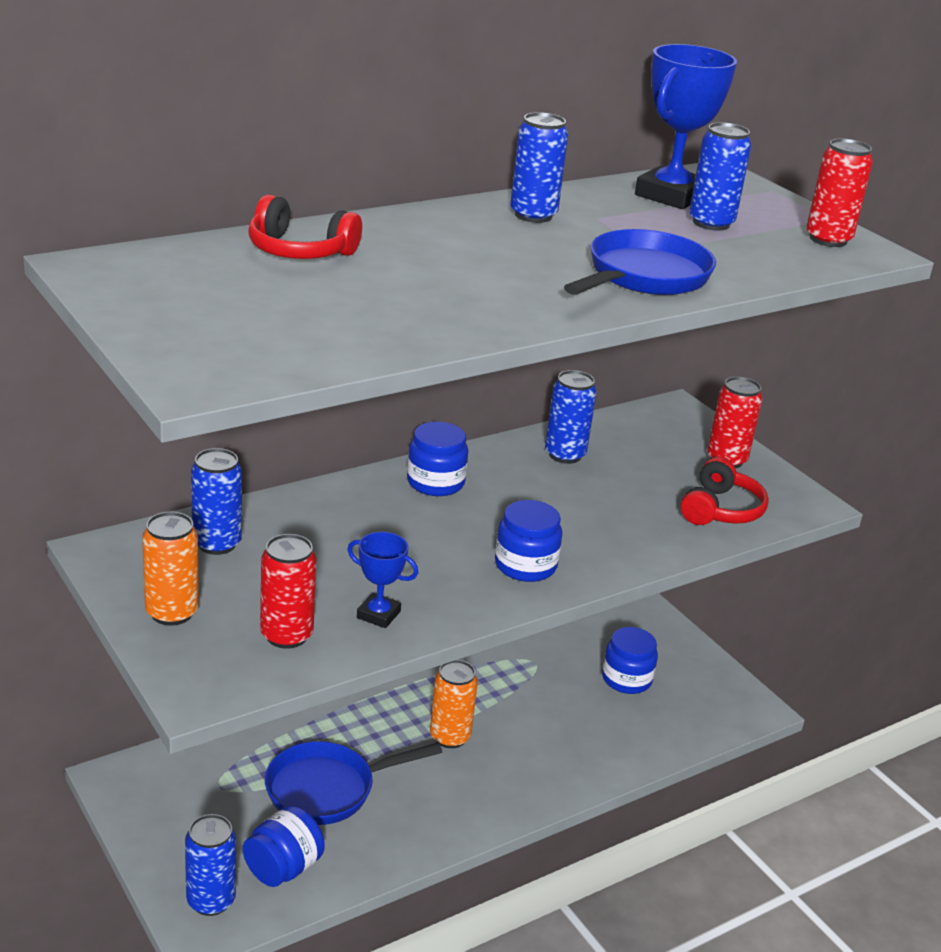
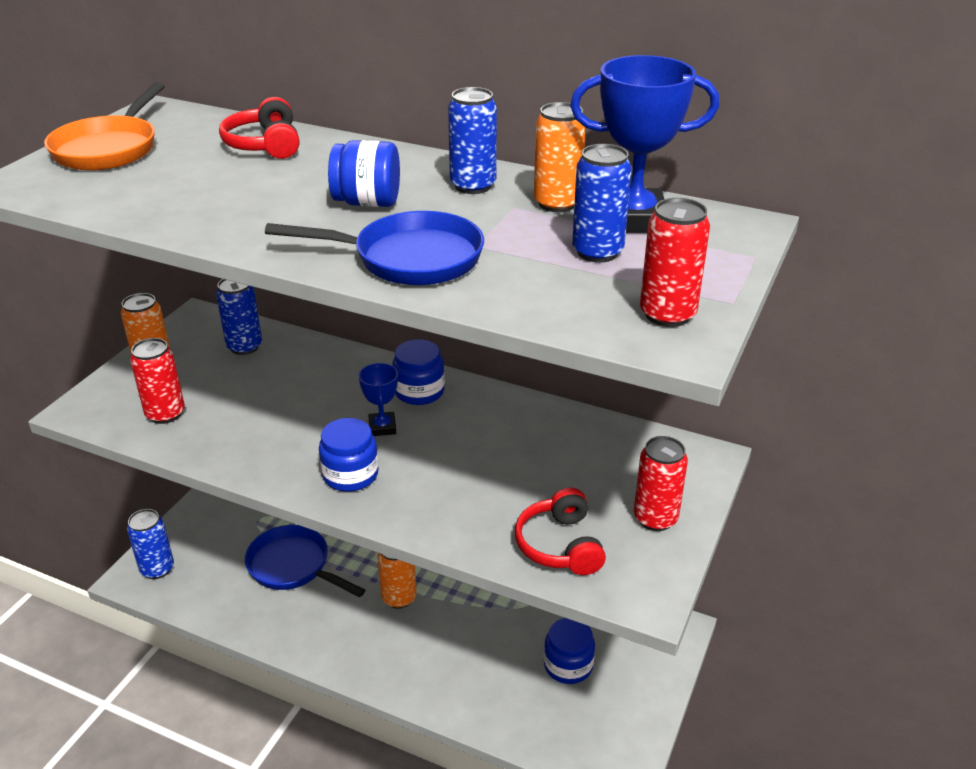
camera: 60 degrees right, 5 degrees up
(175, 314) = (109, 149): none -> orange pan
(283, 868) = (206, 584): blue jar -> blue jar (367, 202)
(378, 614) = (221, 438): blue trophy -> blue trophy (382, 427)
(565, 455) = (539, 431): blue can -> none
(609, 204) = (557, 203): none -> orange can
(720, 510) = (560, 545): red headphones -> red headphones turned 90 degrees clockwise

